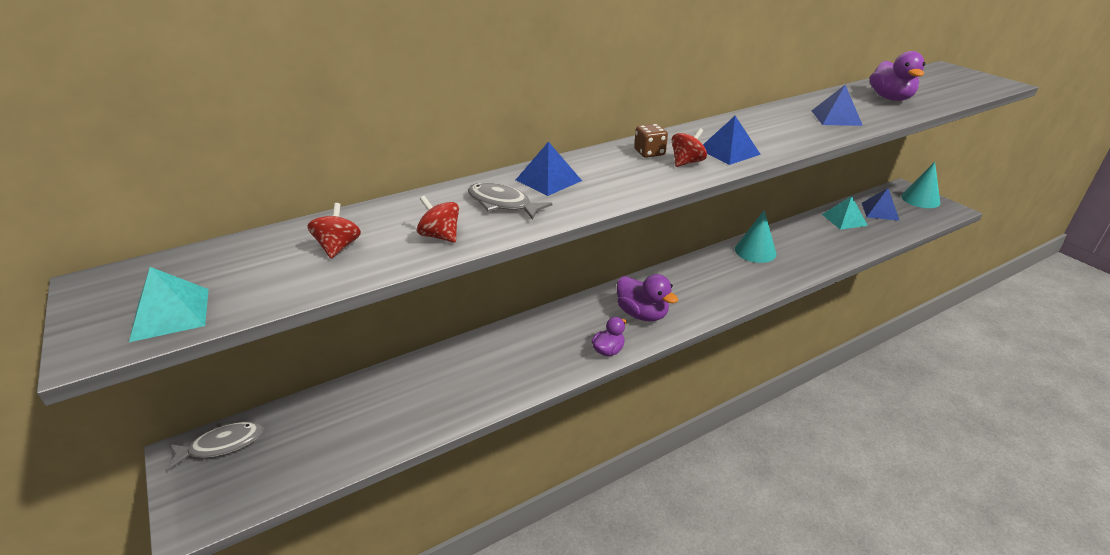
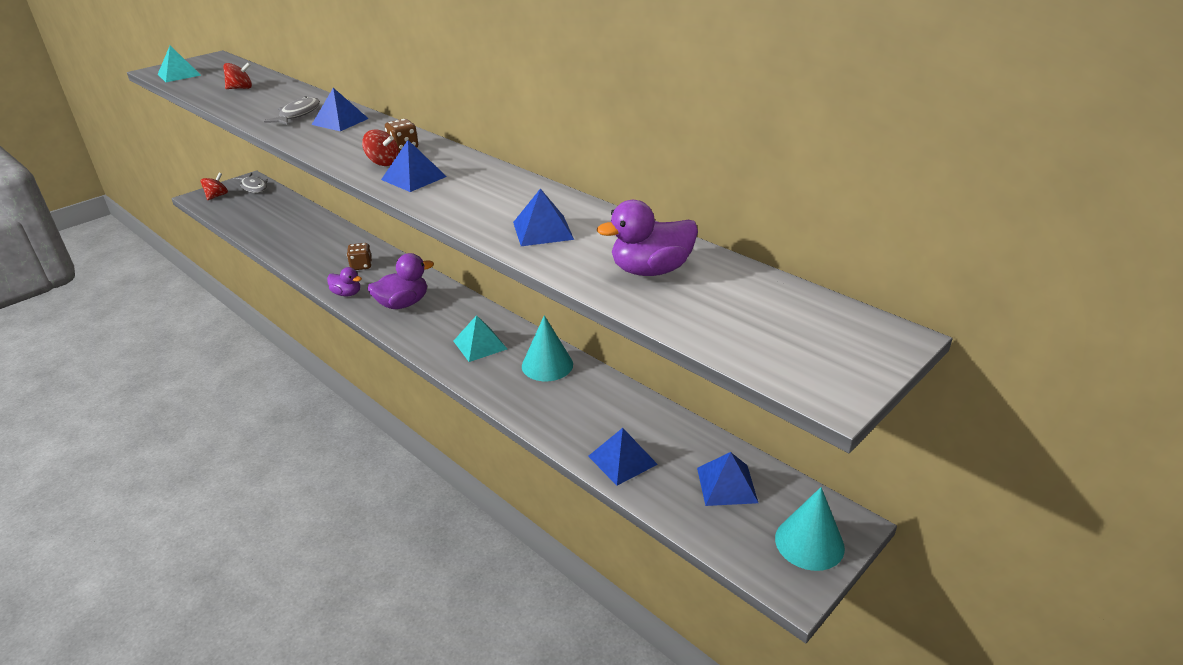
camera: 75 degrees right, 0 degrees up
(440, 236) = (251, 107): red spinning top -> red spinning top (217, 196)
(549, 339) = (361, 266): none -> brown dice
(642, 314) = (403, 304): purple duck -> purple duck turned 150 degrees counterclockwise
(844, 219) = (674, 443): turquoise pyramid -> turquoise pyramid (480, 344)
(863, 238) = (622, 460): none -> blue pyramid

